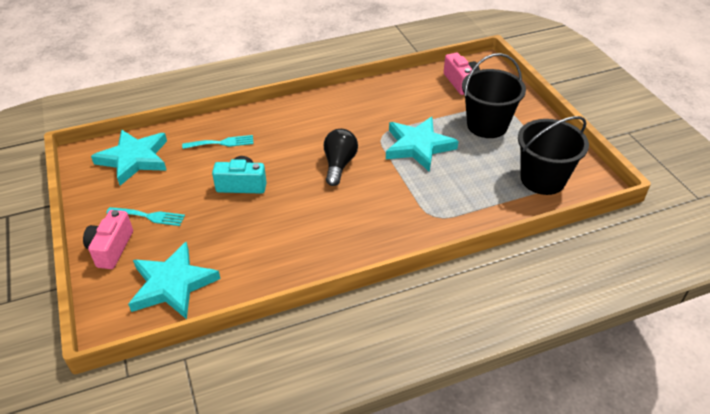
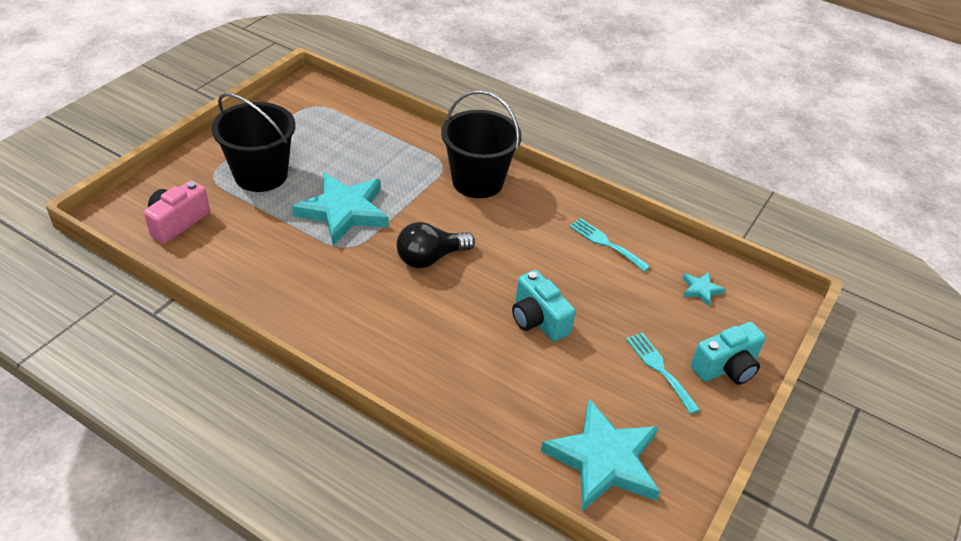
camera: 130 degrees left, 0 degrees up
(111, 248) = (726, 367): pink camera -> turquoise camera
(172, 284) = (701, 290): turquoise star -> turquoise star, size x0.43
(222, 143) = (490, 386): turquoise fork -> turquoise fork (606, 243)
(542, 179) = (327, 117): black bucket -> black bucket (477, 181)

